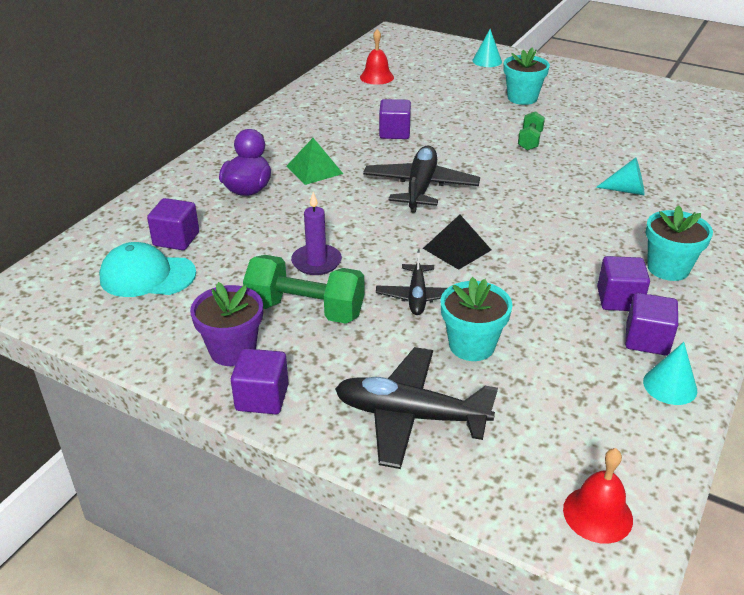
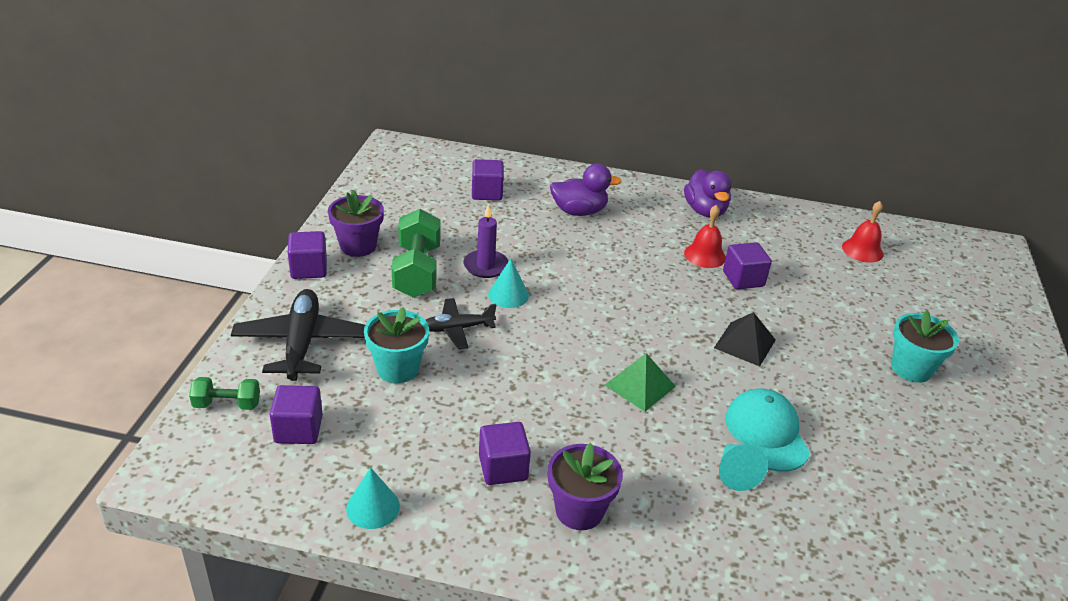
camera: 70 degrees right, 0 degrees up
(147, 276) = (434, 191): turquoise cap -> turquoise cap (766, 433)
(286, 126) = (705, 211): none -> purple duck
(314, 169) = (635, 240): green pyramid -> green pyramid (640, 385)
(420, 188) = (642, 310): black plane -> none
(457, 249) = (543, 345): black pyramid -> black pyramid (744, 343)
(487, 61) = (991, 330): turquoise cone -> turquoise cone (508, 295)
(530, 141) = (801, 382): green dumbbell -> green dumbbell (227, 404)
(597, 514) = (204, 457): red bell -> red bell (705, 255)
(647, 340) = (440, 490): purple cube -> purple cube (298, 429)
(668, 268) = (579, 510): turquoise flower pot -> purple flower pot

